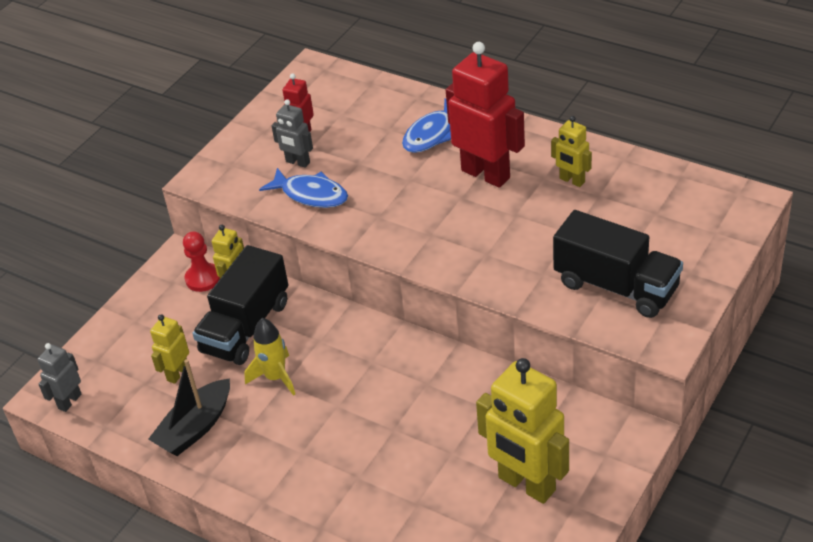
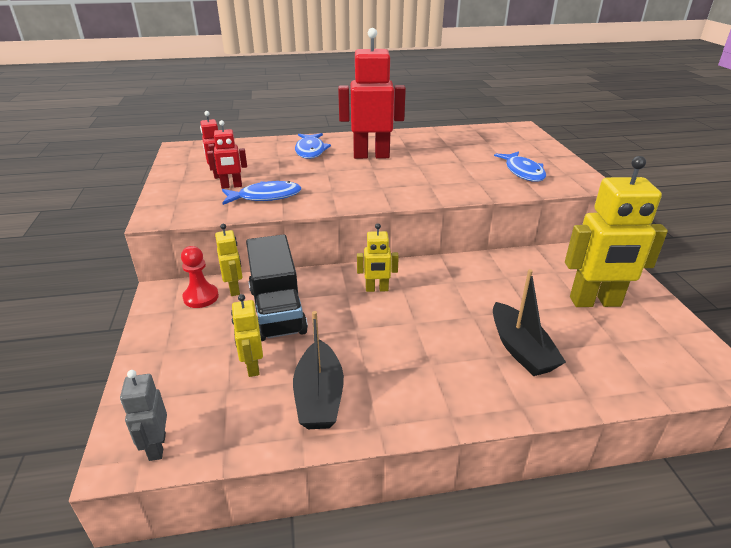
camera: 45 degrees left, 10 degrees down
(275, 377) = (343, 328): yellow rocket -> none
(297, 162) = (231, 186): grey robot -> red robot
(388, 485) = (520, 349): none -> black boat
(572, 180) = (424, 145): yellow robot -> yellow robot (377, 289)
(616, 286) = (523, 172): black truck -> blue fish

